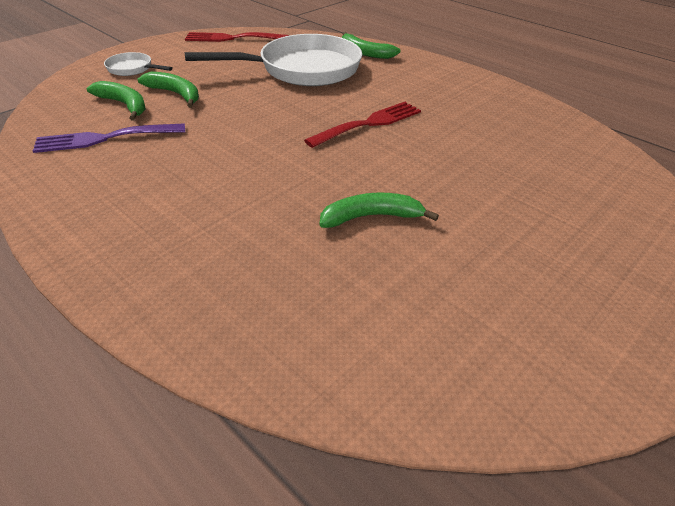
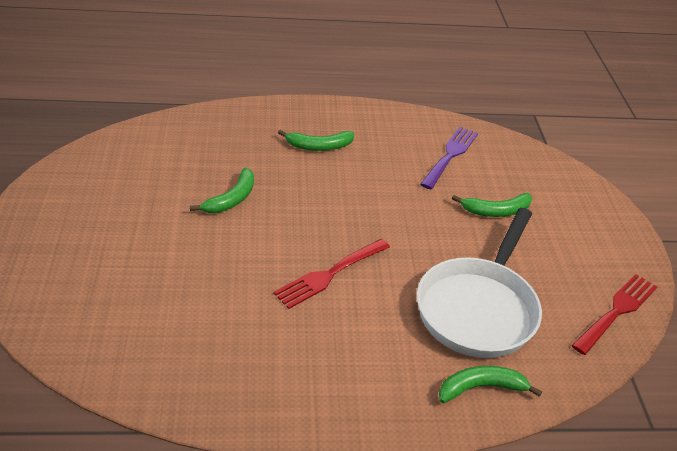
camera: 130 degrees right, 0 degrees up
(124, 105) = (499, 181): green banana -> green banana (319, 146)
(132, 69) = (575, 213): white pan -> none
(368, 124) = (330, 274): red fork -> red fork turned 45 degrees clockwise

